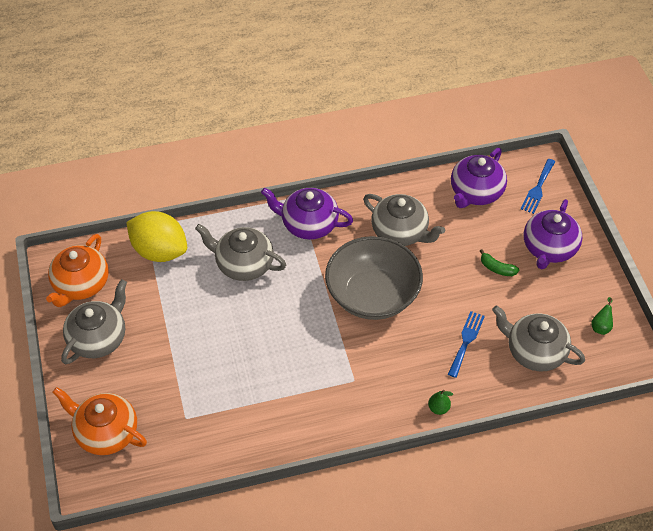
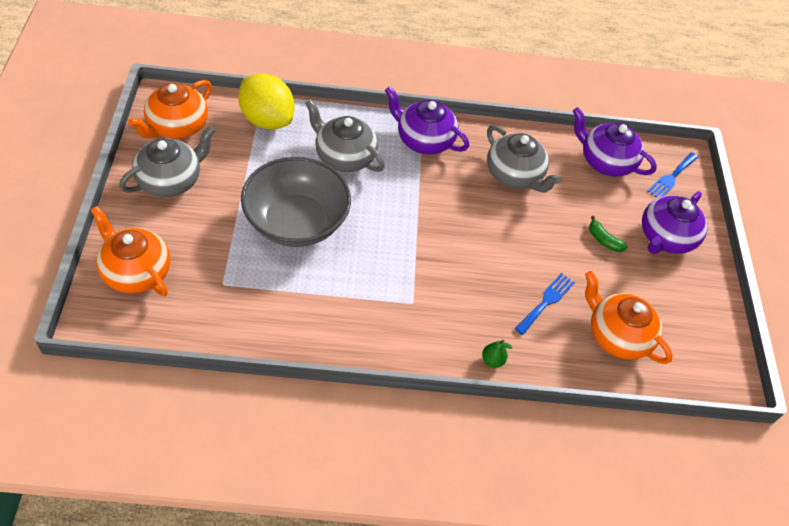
camera: 10 degrees right, 0 degrees up
(372, 295) = (463, 226): grey bowl -> grey bowl (296, 222)
(476, 192) = (605, 162): purple teapot -> purple teapot turned 75 degrees clockwise
(535, 352) = (617, 336): grey teapot -> orange teapot
(601, 326) = (698, 333): green pear -> none

